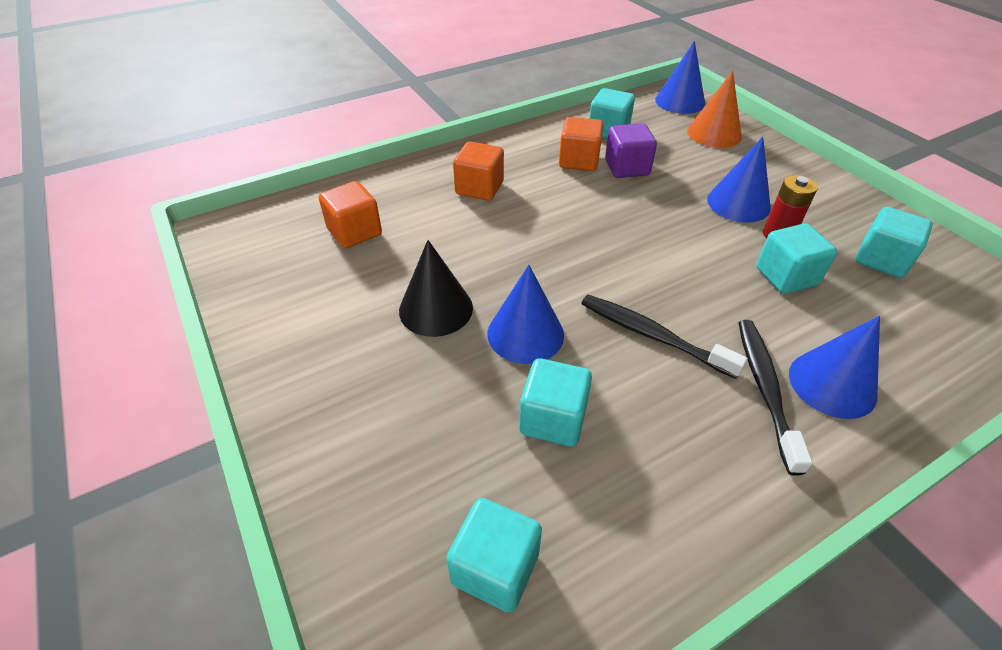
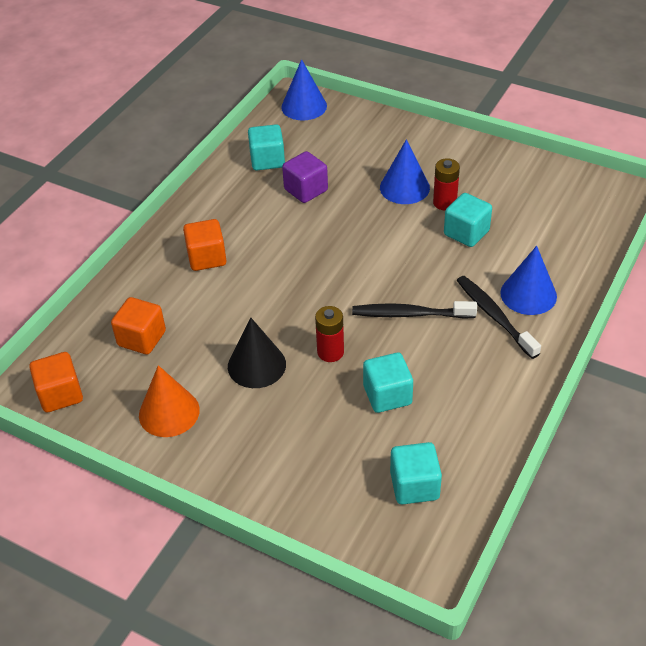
camera: 30 degrees left, 0 degrees up
(525, 334) = (330, 352): blue cone -> red battery
(579, 161) = (265, 199): orange cube -> orange cube (60, 394)
(714, 133) = (350, 129): orange cone -> orange cone (169, 412)
(882, 260) = (517, 193): turquoise cube -> none

